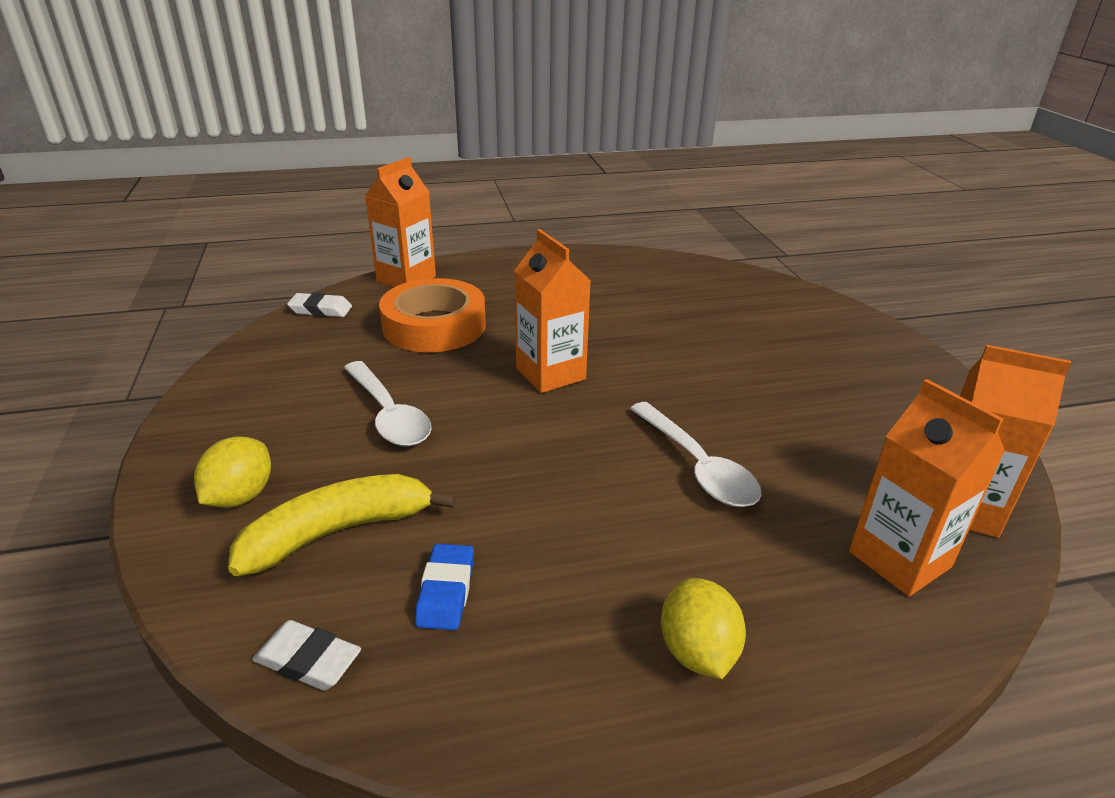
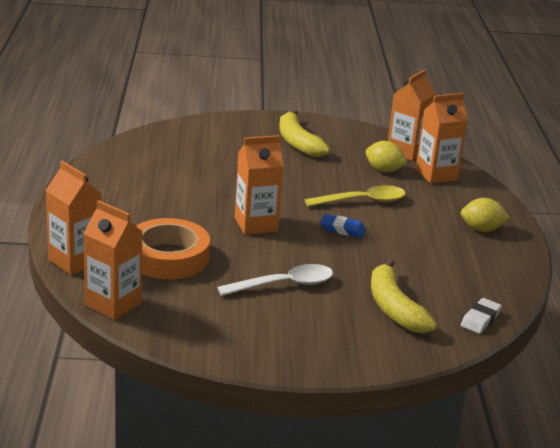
camera: 80 degrees left, 5 degrees down
(240, 496) = (356, 339): yellow lemon -> yellow lemon (383, 170)
(320, 310) = (113, 304): white eraser -> orange carton
(446, 591) = (441, 281): blue eraser -> blue eraser (342, 229)
(697, 466) = (362, 201): white spoon -> yellow spoon
(850, 381) = (298, 143): none -> yellow banana

